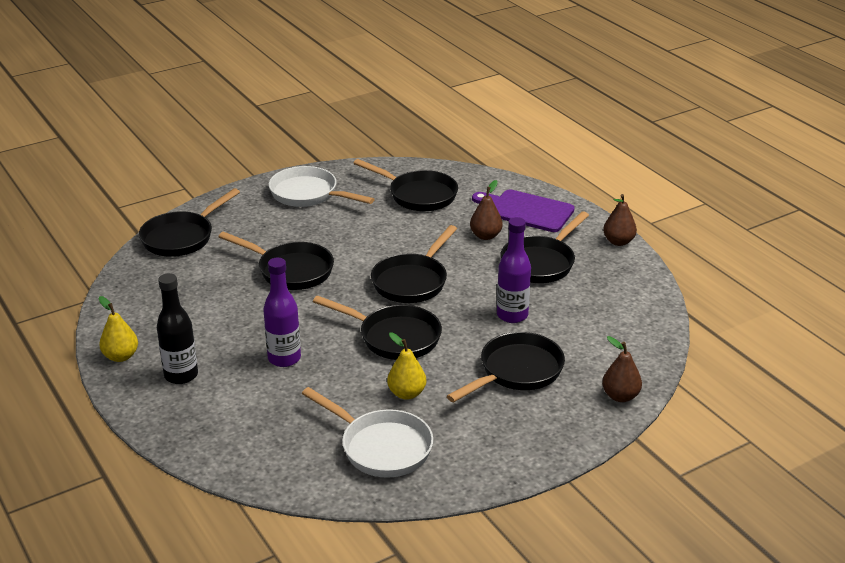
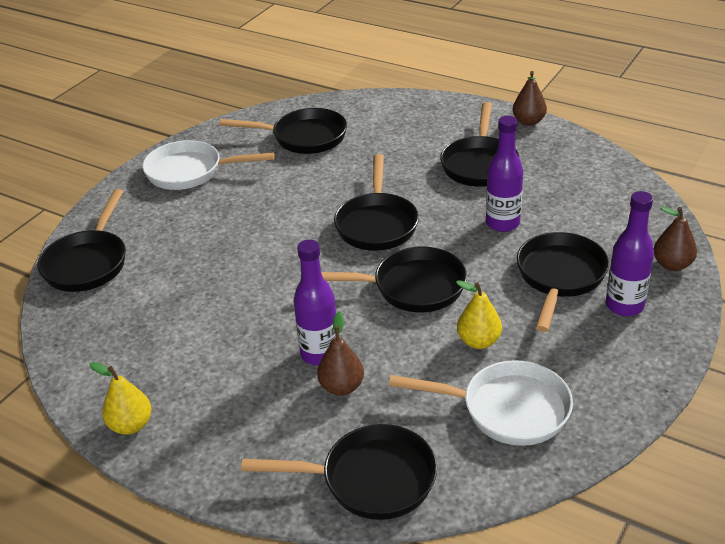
camera: 25 degrees left, 5 degrees up
(181, 375) = (222, 419): black bottle -> none
(290, 270) = (242, 256): black pan -> black pan (370, 479)
(485, 236) = (405, 155): brown pear -> brown pear (341, 387)
(526, 210) = (420, 119): purple cutting board -> none
(546, 411) = (624, 306): none -> purple bottle

